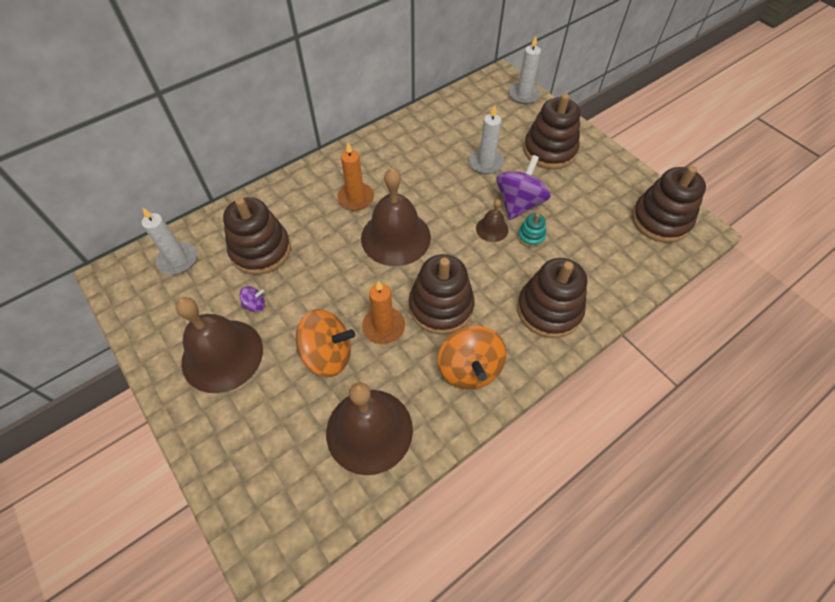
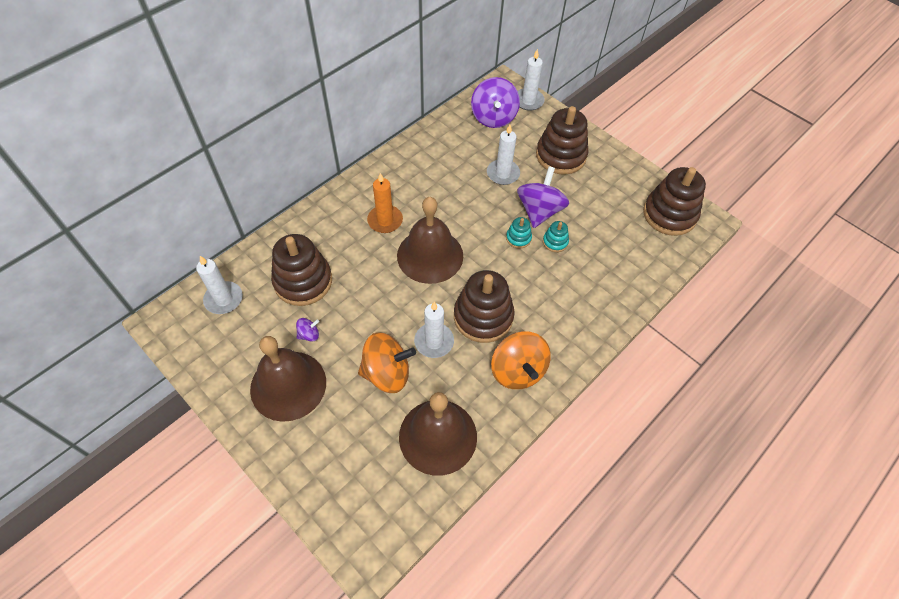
camera: 10 degrees left, 0 degrees up
(383, 327) = (434, 341): orange candle -> white candle
(485, 108) = (493, 117): none -> purple spinning top
(492, 229) = (518, 238): brown bell -> turquoise stacking toy
(549, 310) = (580, 309): brown stacking toy -> none

